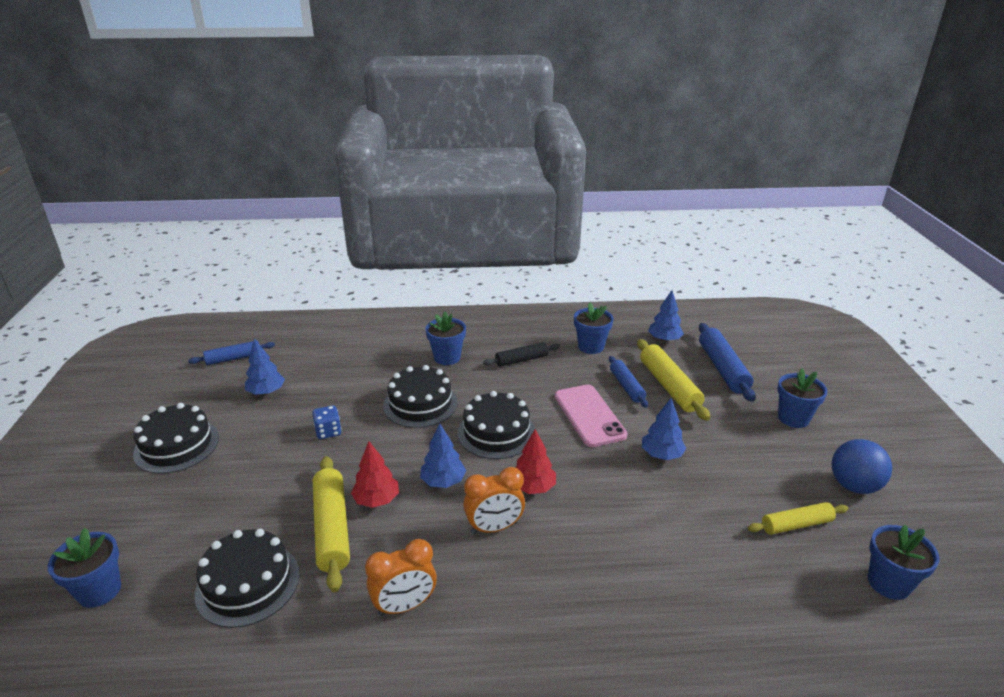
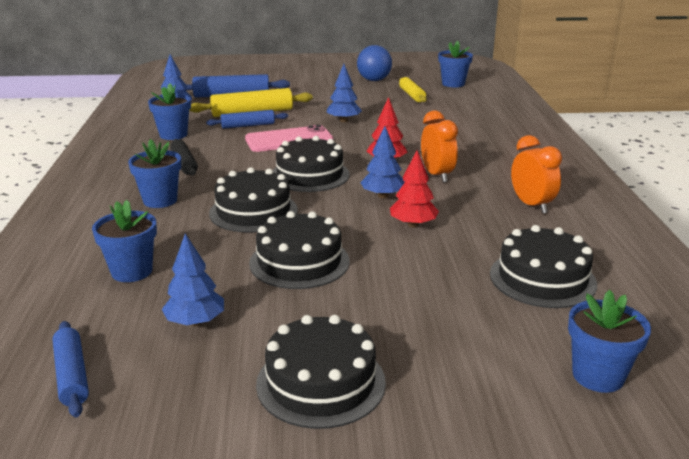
camera: 90 degrees left, 5 degrees down
(328, 432) = (299, 262): blue dice -> black cake
(332, 528) = (456, 243): yellow rolling pin -> none
(793, 418) = (302, 84): blue flower pot -> blue flower pot (132, 271)

